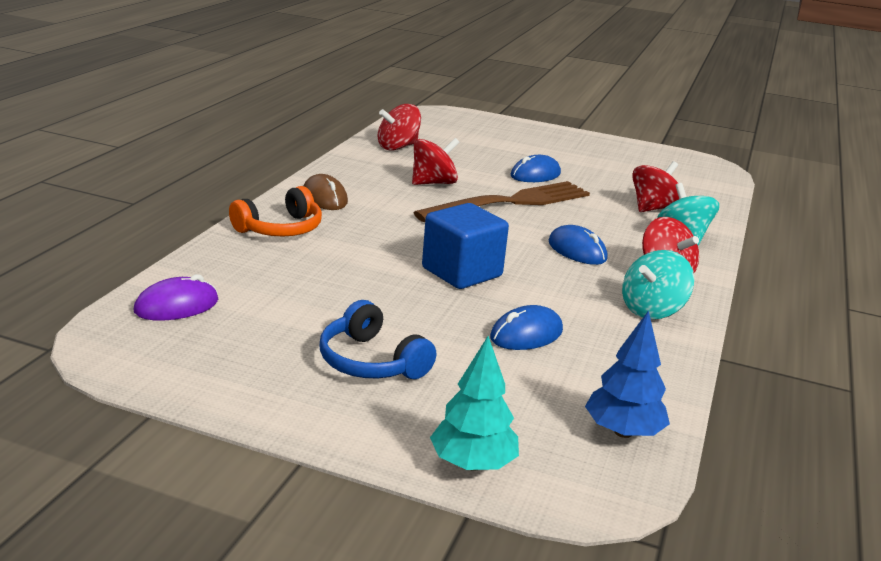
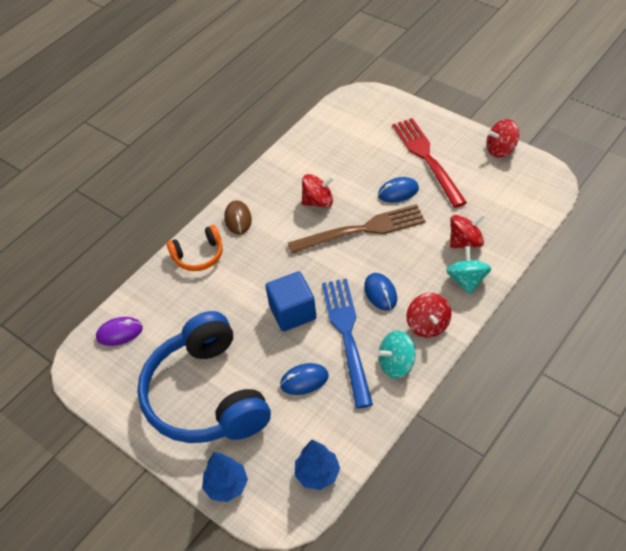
camera: 25 degrees right, 25 degrees up
(371, 361) = (206, 395): blue headphones -> blue headphones, size x2.17
(398, 147) = (312, 150): red spinning top -> red spinning top (501, 150)
(472, 464) = (226, 485): turquoise tree -> blue tree
(551, 152) = (426, 158): none -> red fork
(558, 288) = (346, 335): none -> blue fork

